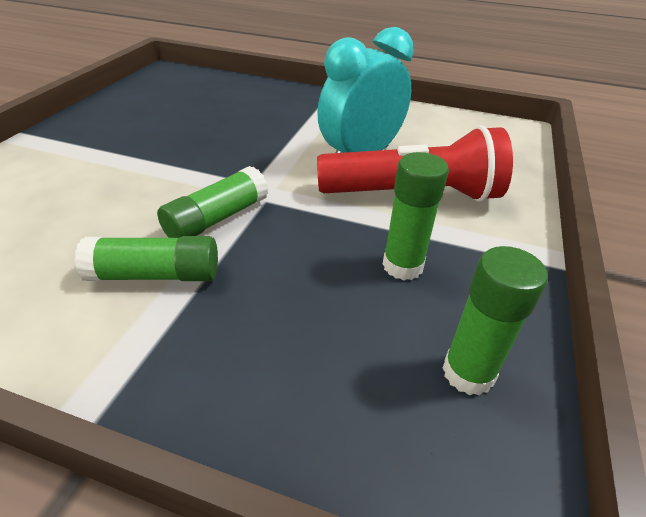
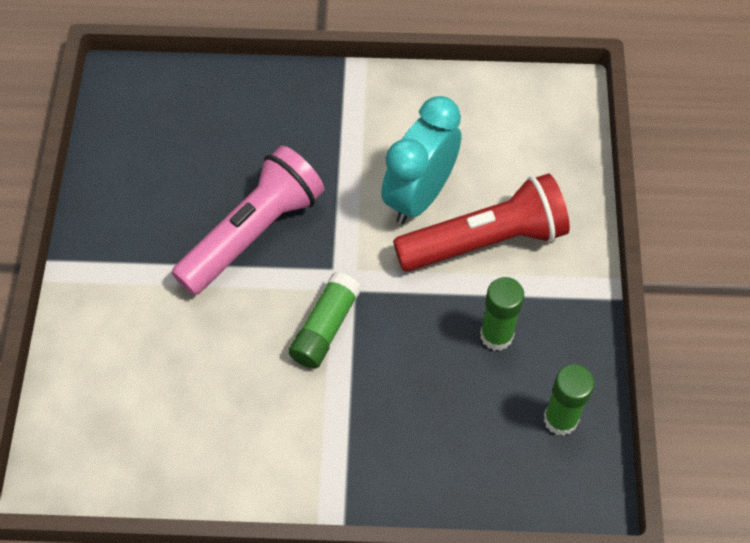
camera: 15 degrees left, 20 degrees up
(156, 275) = (311, 403): green glue stick -> none
(198, 149) = (253, 233): none -> pink flashlight

